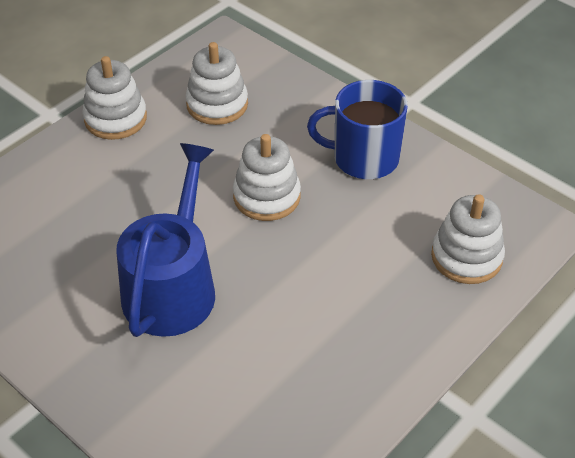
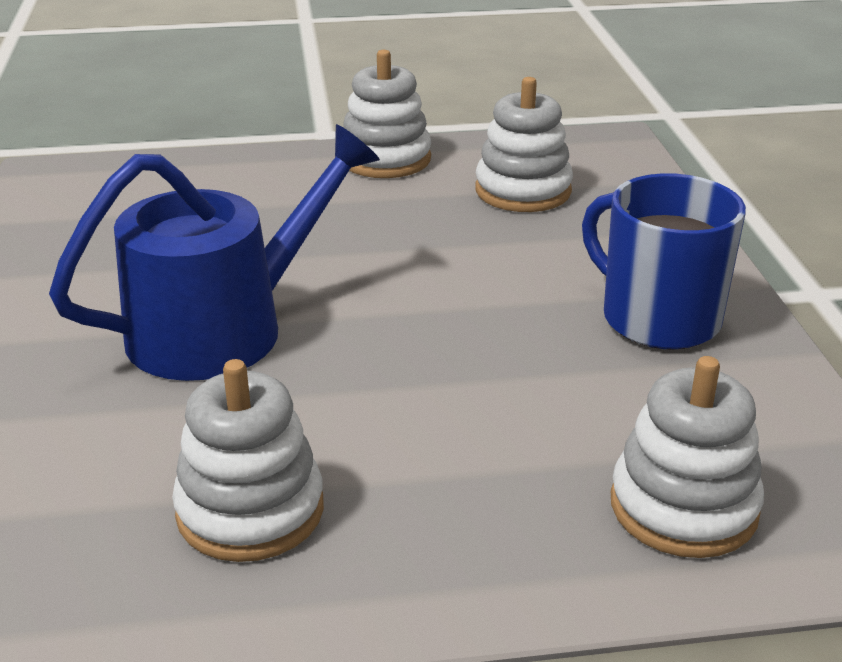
camera: 40 degrees right, 15 degrees down
(266, 196) = (463, 298): white stacking toy -> white stacking toy (250, 510)

